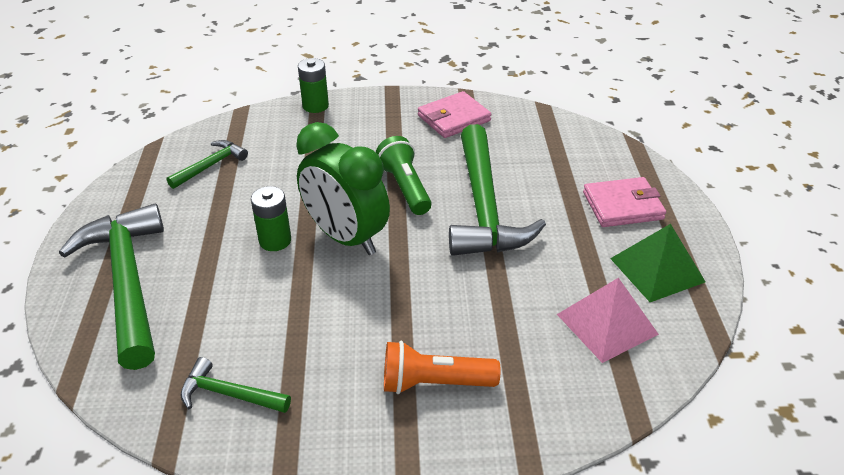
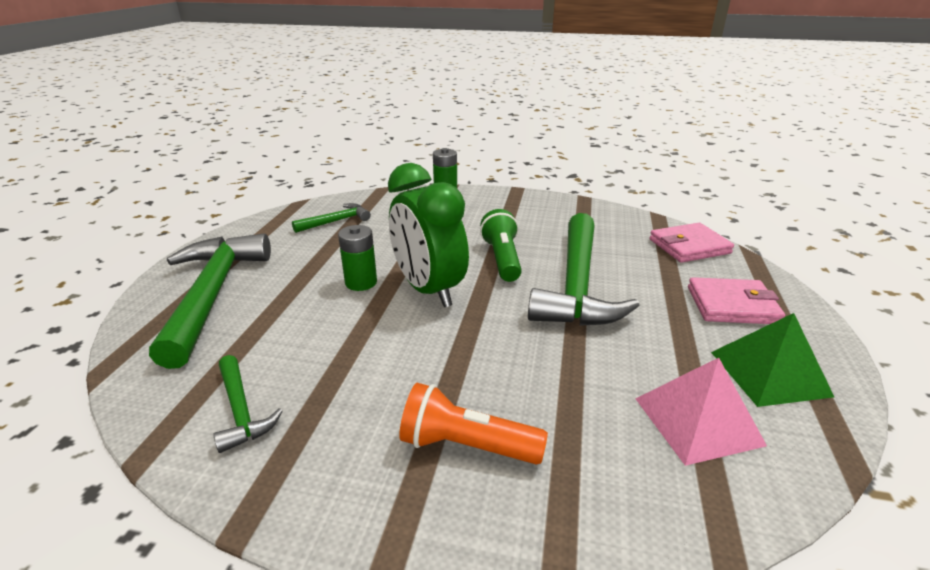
camera: 15 degrees right, 10 degrees down
(229, 394) = (241, 410): green hammer -> green hammer turned 150 degrees counterclockwise
(453, 118) = (567, 214): pink wallet -> pink wallet (689, 246)

